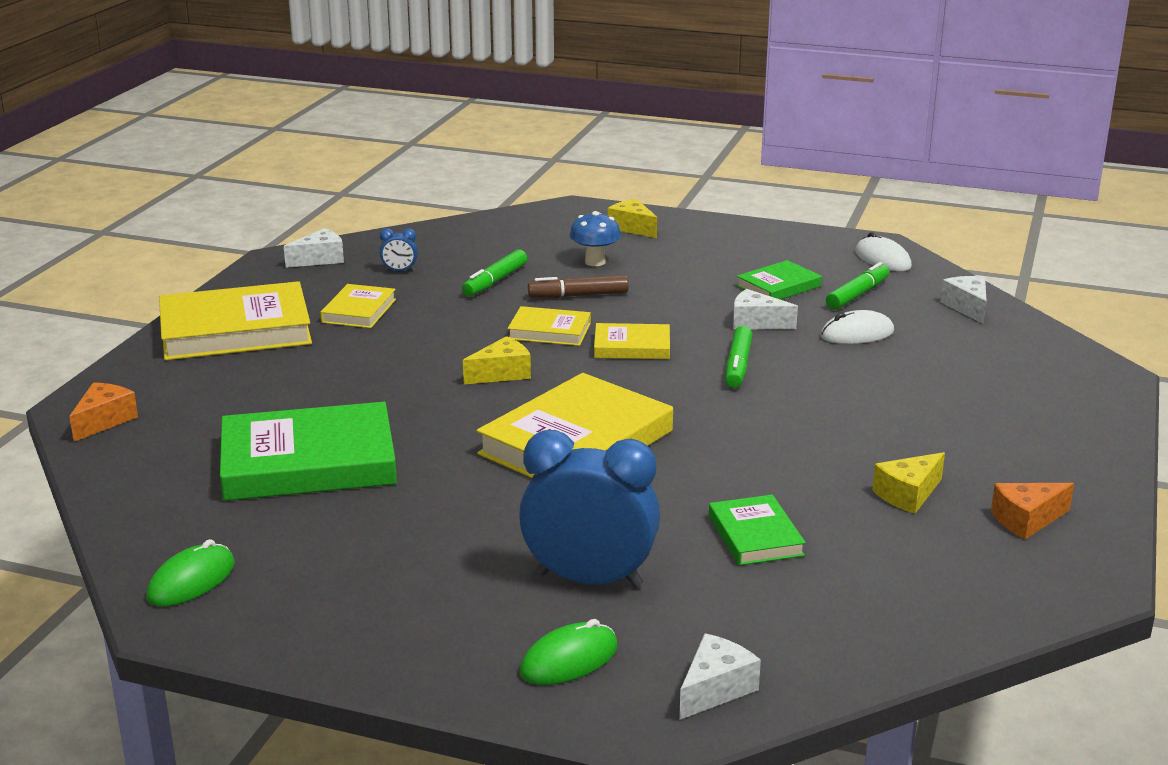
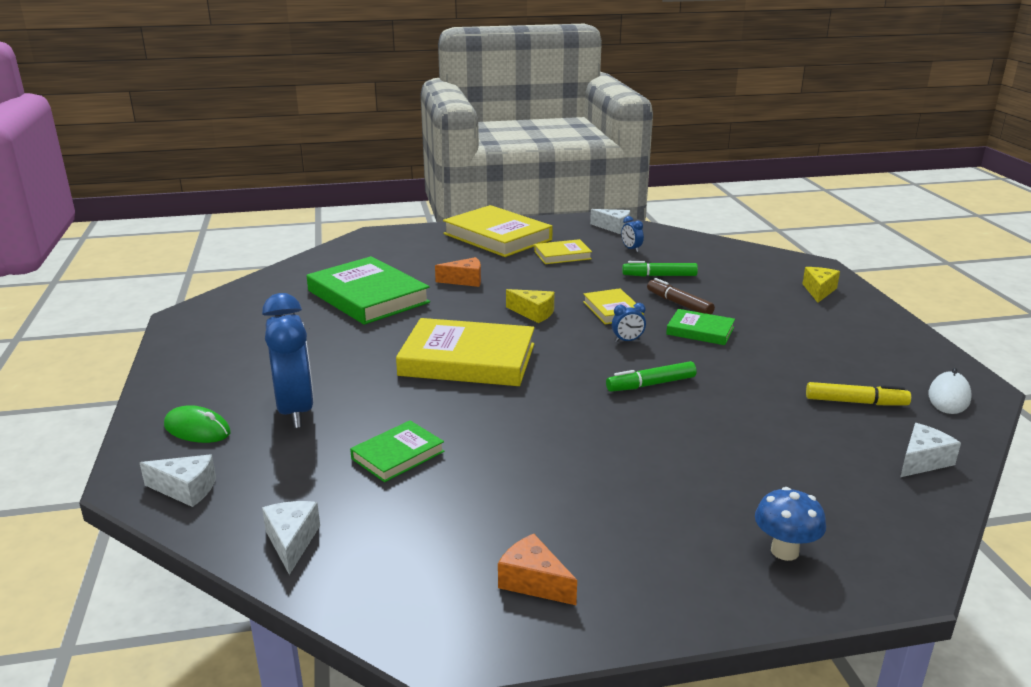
camera: 60 degrees right, 0 degrees up
(104, 421) = (365, 243): orange cheese -> orange cheese (465, 280)
(191, 581) = (224, 308): green mouse -> none
(595, 262) = (740, 295): blue mushroom -> blue mushroom (784, 551)
(632, 347) = (627, 340): yellow book -> blue clock
(756, 323) = (734, 373): white cheese -> white cheese (292, 542)
(778, 286) = (813, 366): green book -> green book (700, 331)
(857, 295) = (855, 402): green marker -> yellow marker
(857, 334) = (779, 419): white mouse -> none
(908, 494) = (521, 508): yellow cheese -> none

